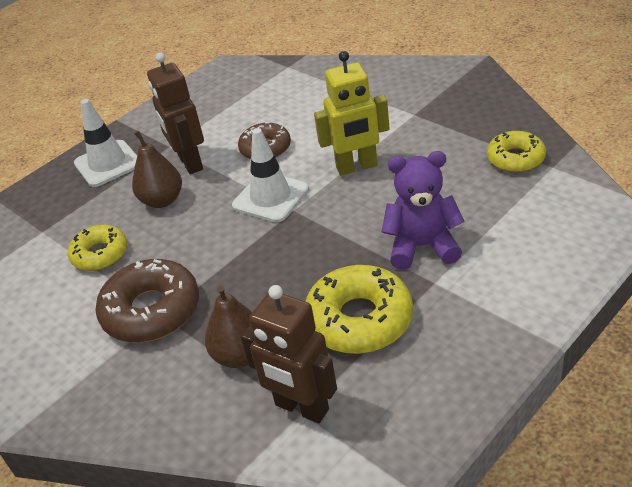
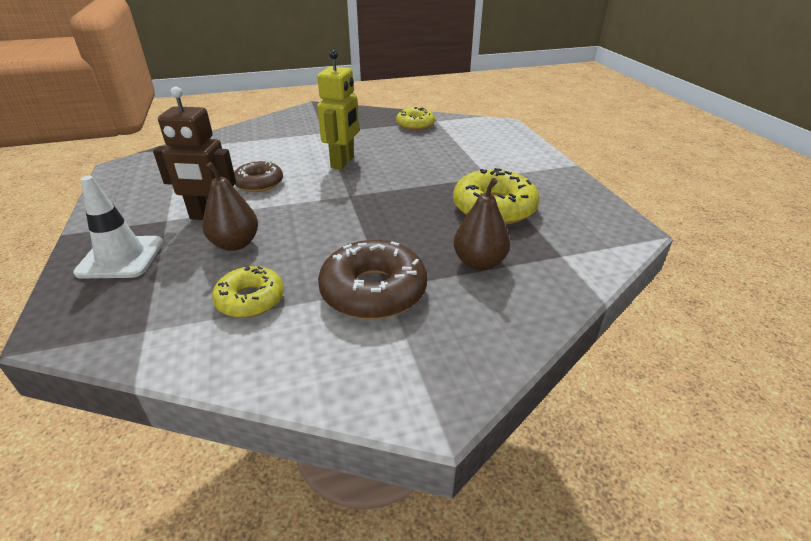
camera: 65 degrees left, 5 degrees down
(271, 197) = (320, 198): white traffic cone -> none
(301, 408) = (557, 254): brown robot -> none
(422, 246) = (452, 169): purple teddy bear -> none

